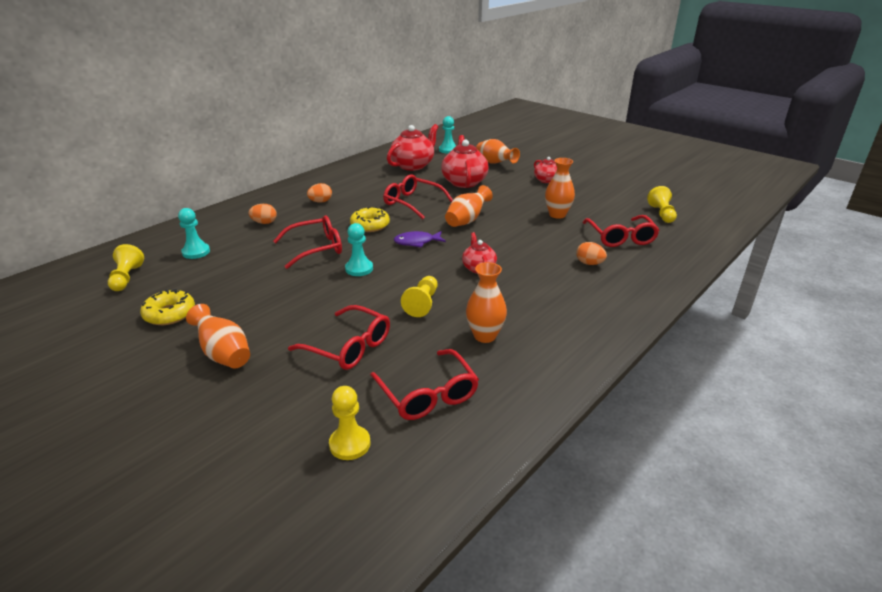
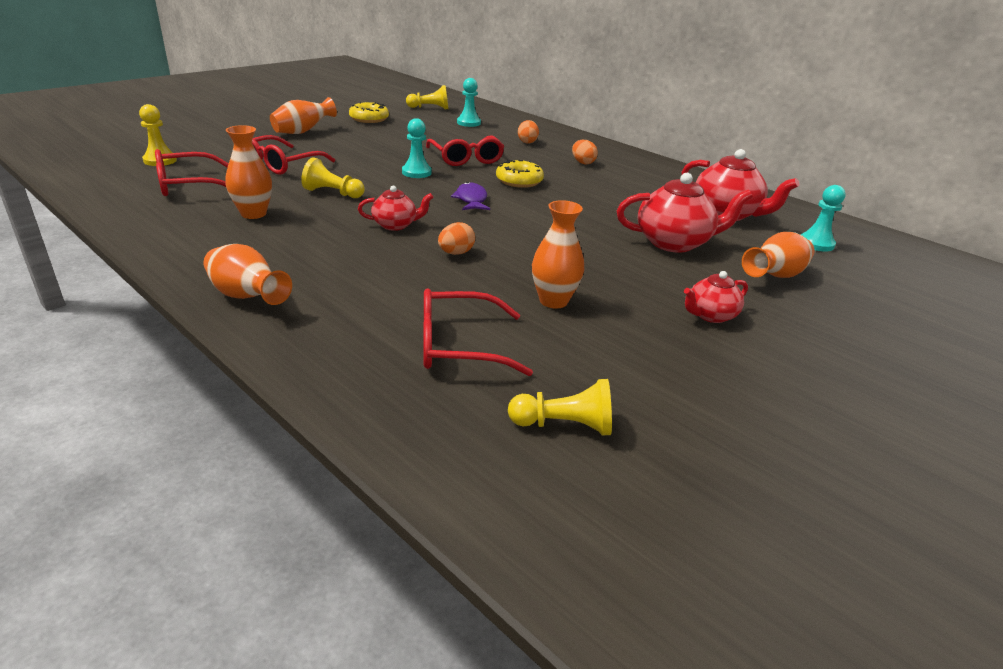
camera: 90 degrees right, 0 degrees up
(412, 203) = (587, 205): red glasses -> none
(467, 220) = (531, 231): orange vase -> orange vase (247, 297)
(589, 263) = (378, 298): orange egg -> orange egg (456, 253)

